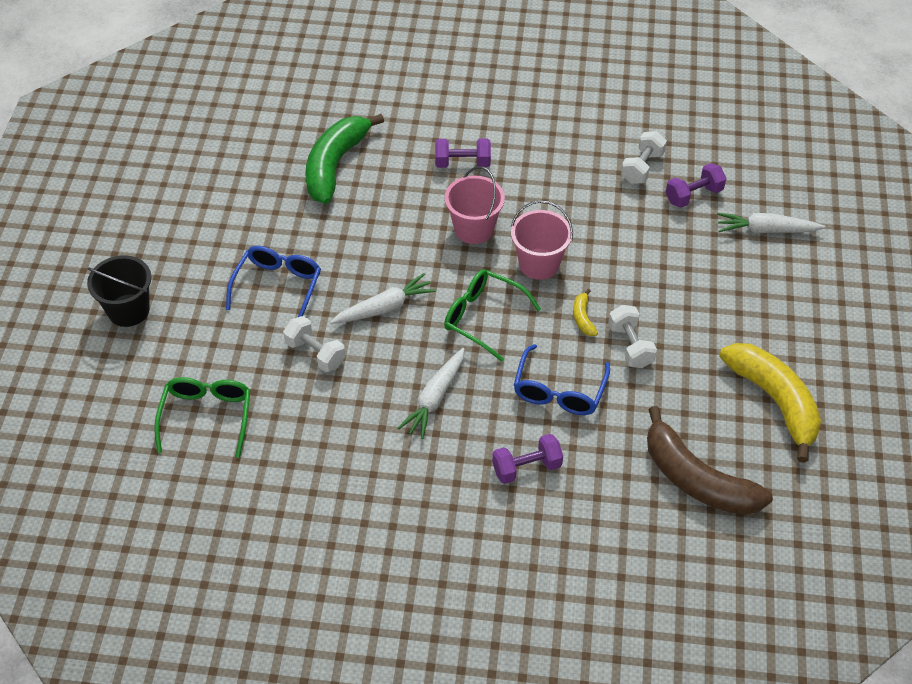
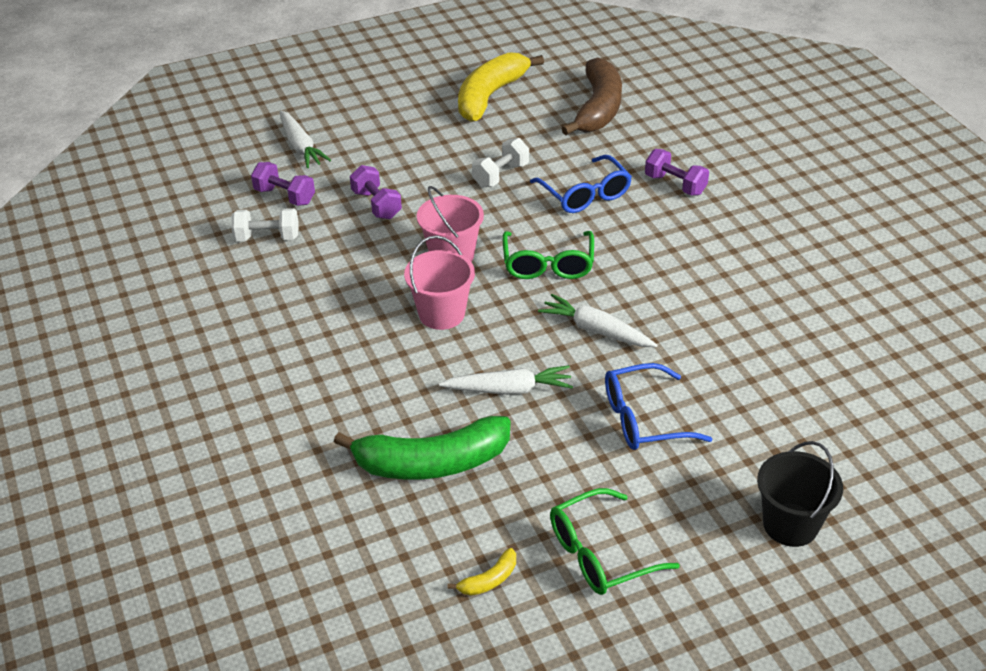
camera: 120 degrees left, 10 degrees down
(207, 416) = (836, 387): green glasses -> green glasses (600, 554)
(315, 353) = (693, 351): white dumbbell -> none
(435, 398) = (663, 256): white carrot -> white carrot (509, 389)
(462, 163) = (351, 361): purple dumbbell -> purple dumbbell (376, 205)
(559, 391) = (585, 195): blue glasses -> blue glasses turned 75 degrees clockwise
(583, 318) = (493, 209): yellow banana -> yellow banana (489, 580)

